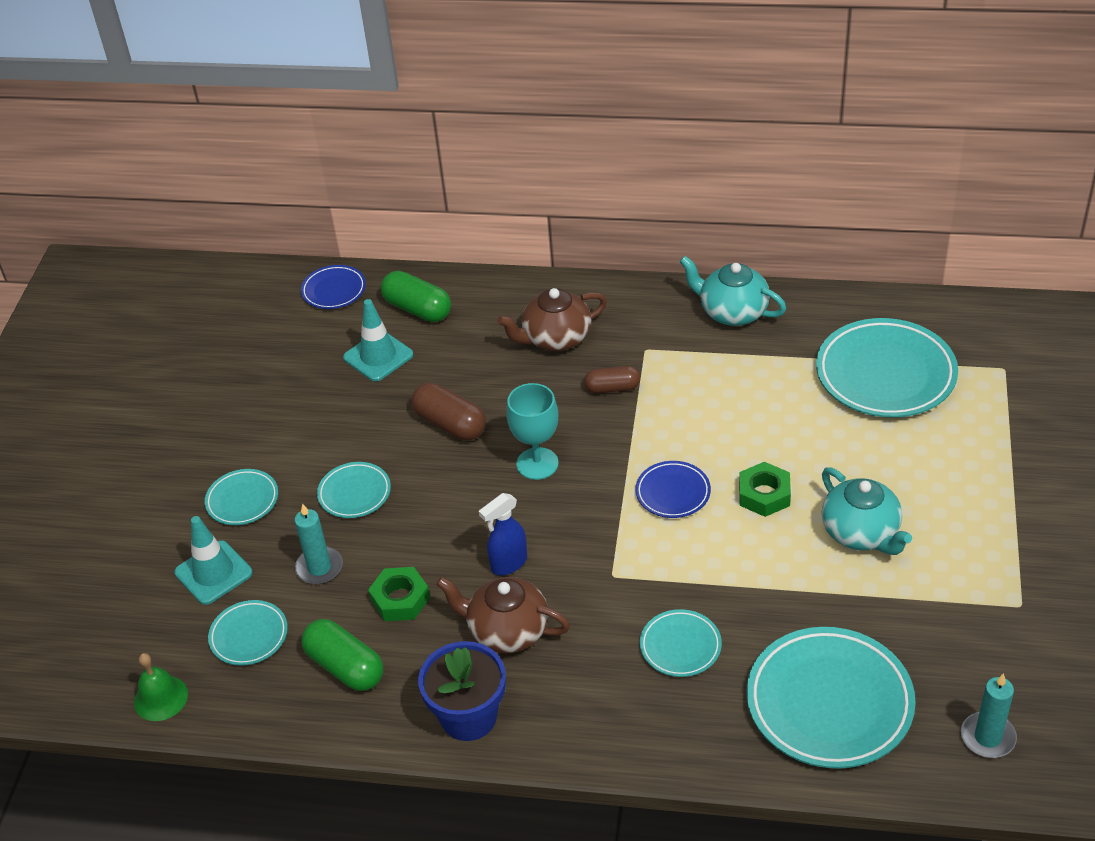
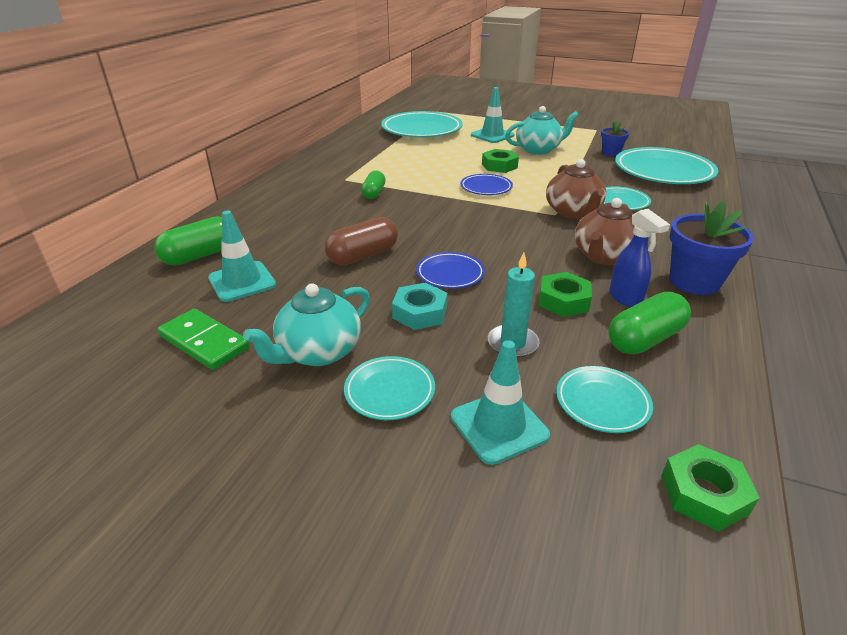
camera: 80 degrees left, 10 degrees down
(161, 698) = (704, 494): green bell -> green nut
(284, 372) = (204, 342): none -> green domino
(334, 290) = (113, 298): blue plate -> blue plate (450, 274)
(354, 493) = (420, 312): turquoise plate -> turquoise nut
(508, 564) = (534, 248): blue spray bottle -> blue spray bottle (625, 298)
(537, 464) = (433, 226): turquoise goblet -> none
(555, 338) = (303, 205): brown teapot -> brown teapot (573, 212)
(612, 388) = (374, 193): brown capsule -> green capsule
(732, 312) = (335, 154): turquoise teapot -> turquoise teapot (318, 352)
(892, 630) = (611, 153): none -> blue flower pot
(905, 465) = (492, 135): none -> turquoise traffic cone
(987, 737) = (681, 146): turquoise candle -> none

